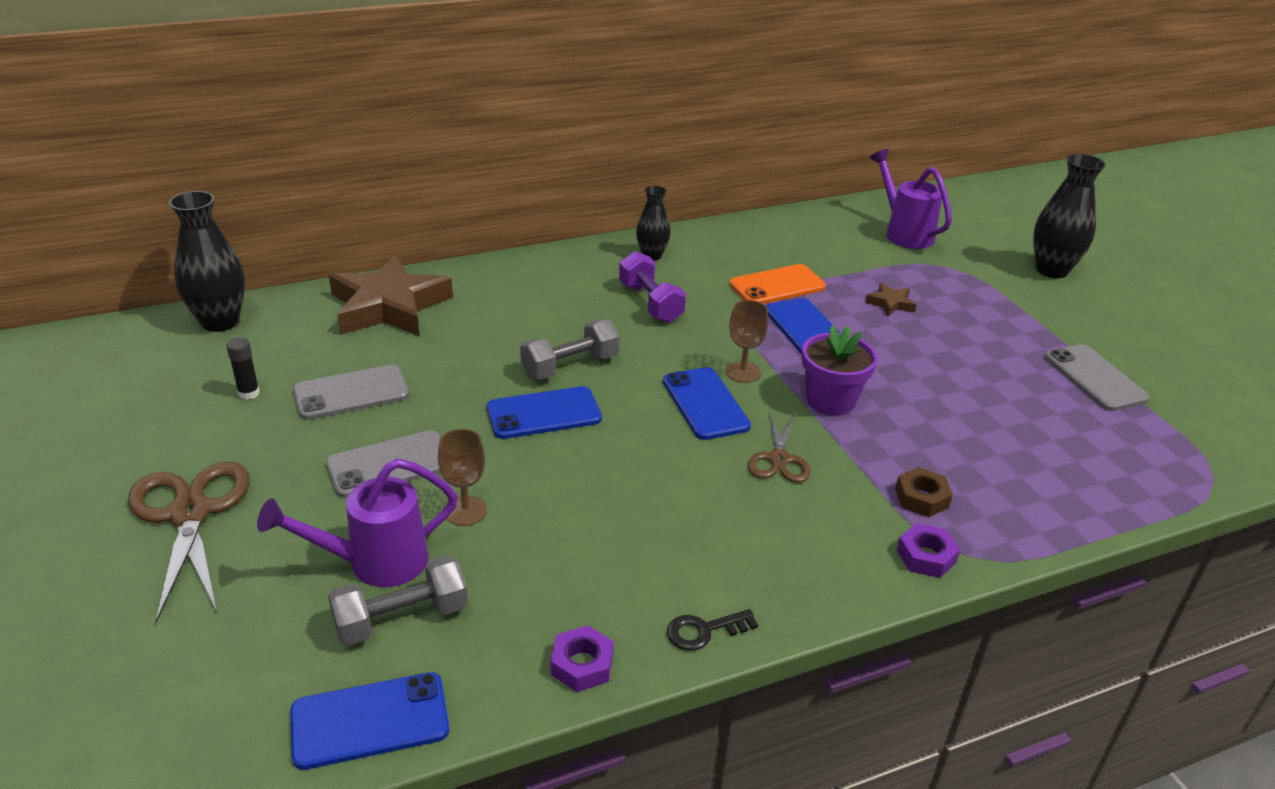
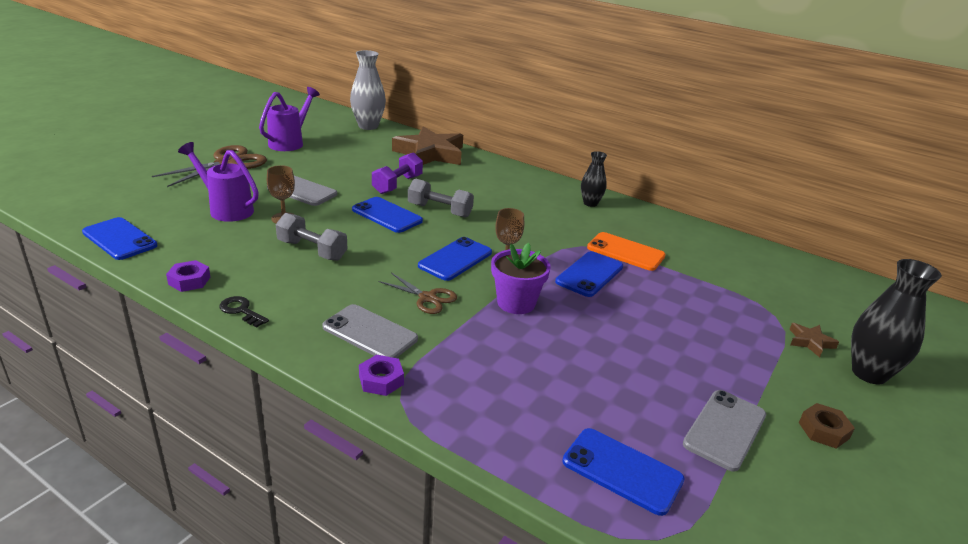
camera: 55 degrees right, 5 degrees down
(220, 322) = (368, 126): black vase -> grey vase
(249, 393) = (322, 147): black glue stick -> none
(351, 393) = (348, 167): grey phone -> grey phone (369, 333)
(401, 618) = (192, 226): grey dumbbell -> grey dumbbell (312, 250)
(650, 303) = (538, 216): purple dumbbell -> purple dumbbell (397, 185)
(779, 459) = (427, 298): brown scissors -> brown scissors turned 120 degrees counterclockwise
(890, 303) = (676, 301): brown star -> brown star (810, 342)
(904, 232) = (790, 286): purple watering can -> purple watering can (290, 142)
(921, 498) = (446, 365): brown nut -> brown nut (823, 430)
(1128, 459) = (622, 471): none -> blue phone

